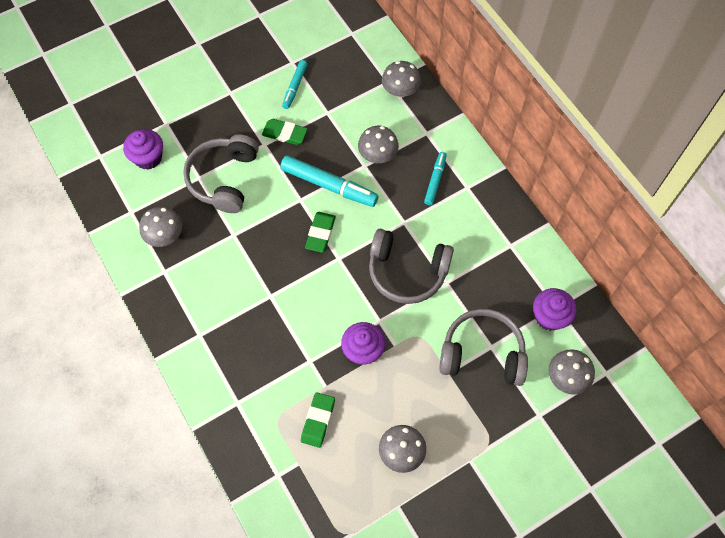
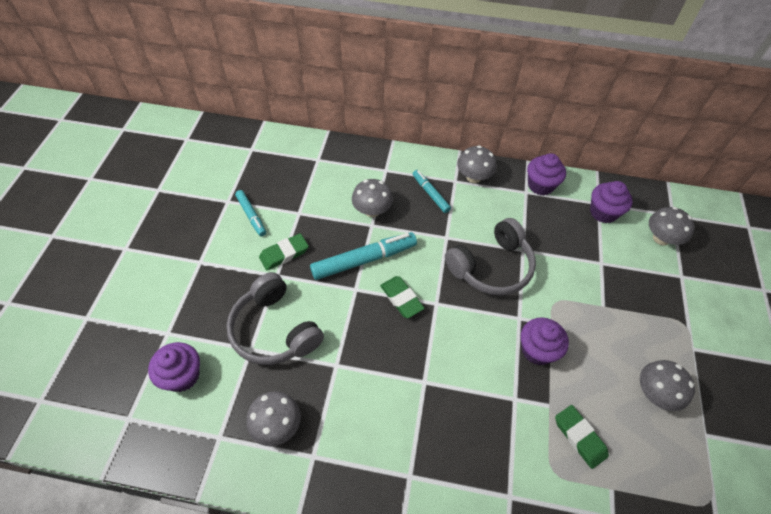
camera: 50 degrees left, 10 degrees down
(400, 91) = (334, 158): grey mushroom -> grey mushroom (473, 177)
(482, 354) = (603, 273): grey headphones -> none
(530, 251) = (540, 185): none -> purple cupcake

